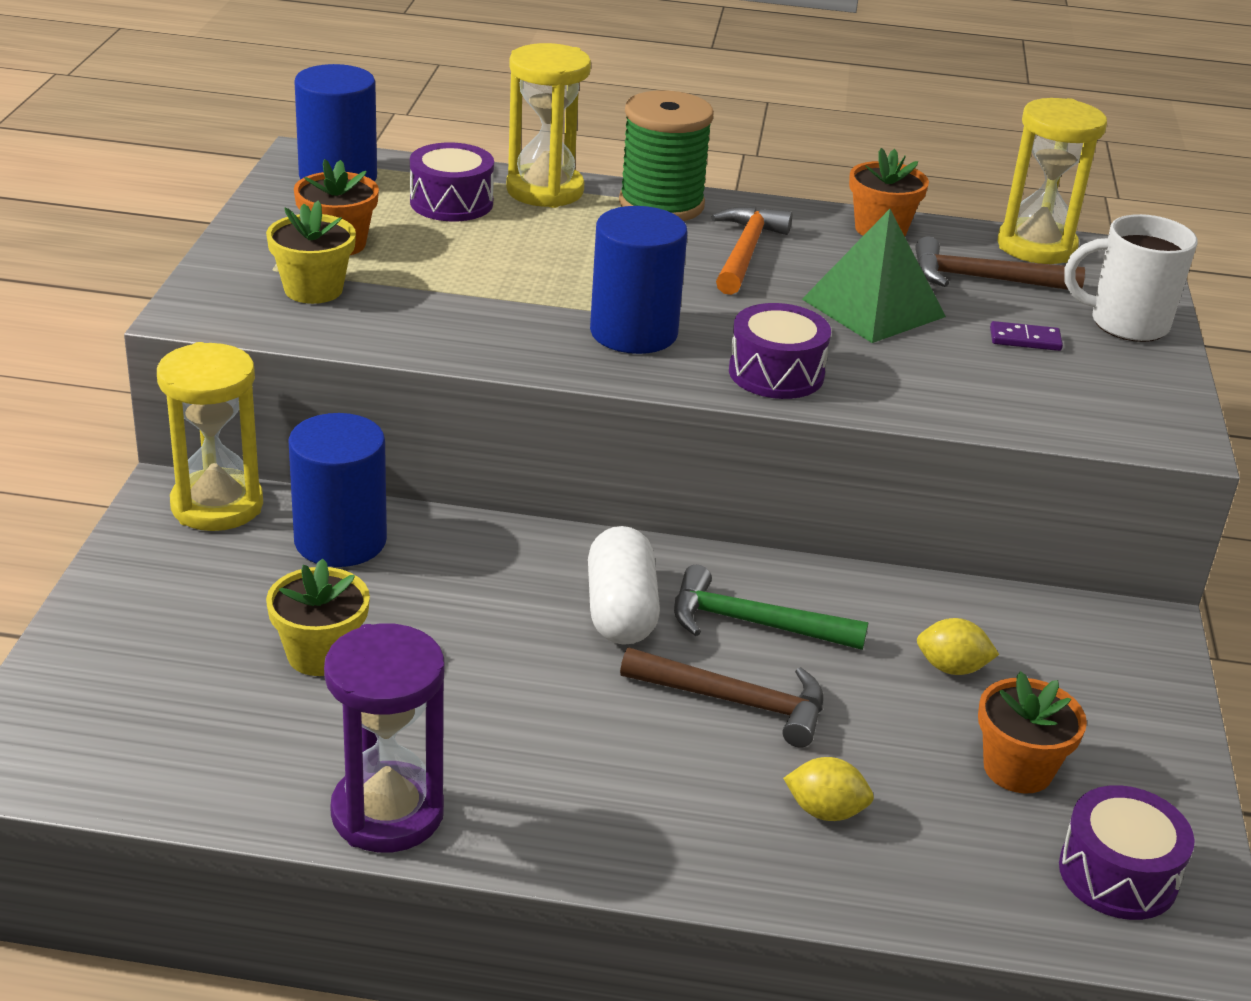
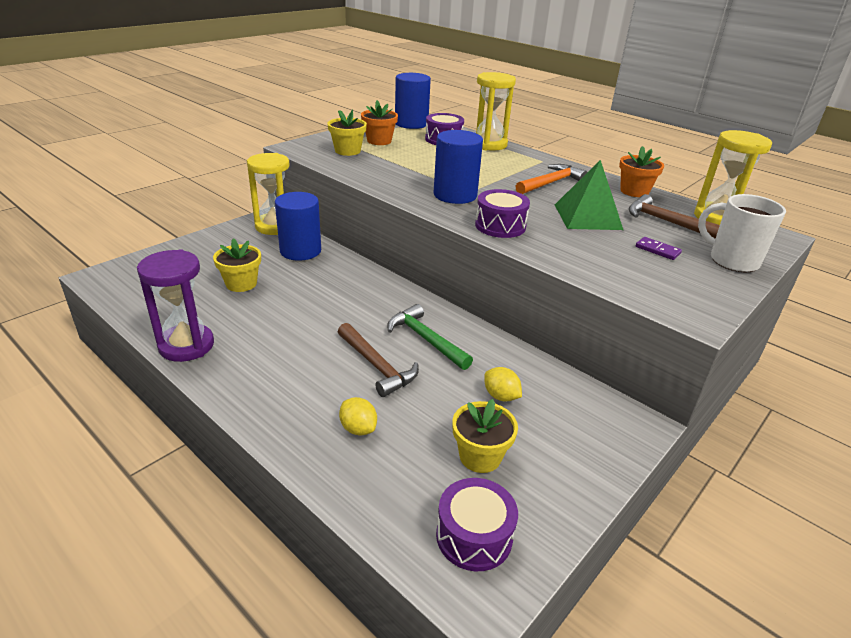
camera: 35 degrees right, 0 degrees up
(621, 610) = (374, 312): white capsule -> none
(661, 204) = (535, 159): green spool -> none
(1018, 769) = (480, 456): orange flower pot -> yellow flower pot

